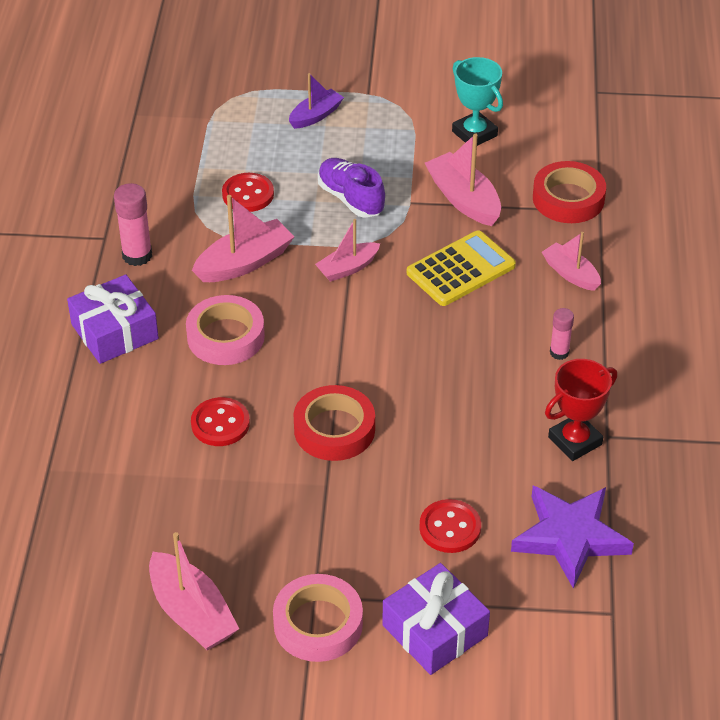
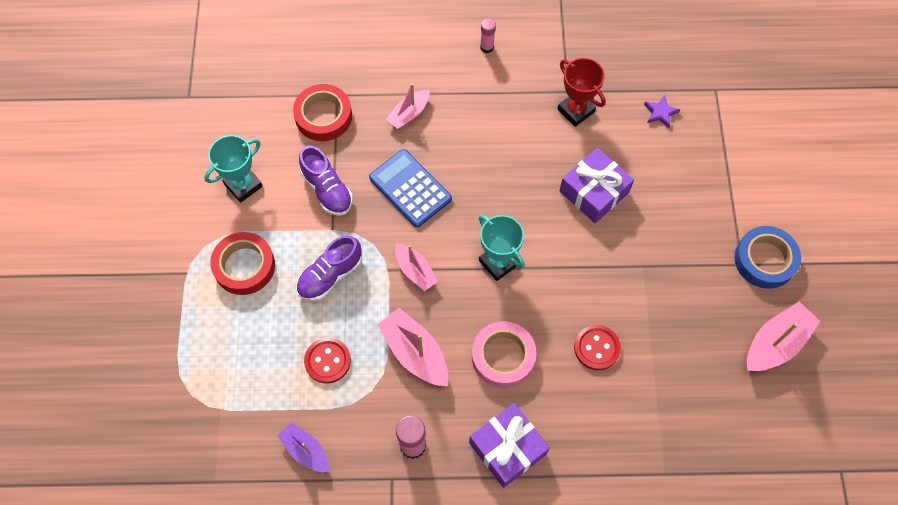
camera: 95 degrees left, 20 degrees up
(315, 116) = (218, 315): purple boat -> purple boat (305, 450)
(318, 624) = (765, 260): pink tape -> blue tape
(334, 429) = (589, 265): red tape -> red tape (244, 266)
(349, 342) = (498, 262): none -> turquoise trophy
(435, 630) = (753, 189): purple gift -> purple gift (594, 192)
(450, 528) = (667, 184): red button -> none
(461, 269) = (410, 188): yellow calculator -> blue calculator
(464, 199) = (327, 190): pink boat -> purple shoe
(559, 352) = (492, 121): pink glue stick -> pink glue stick (487, 47)
(570, 537) = (660, 113): purple star -> purple star, size x0.45

